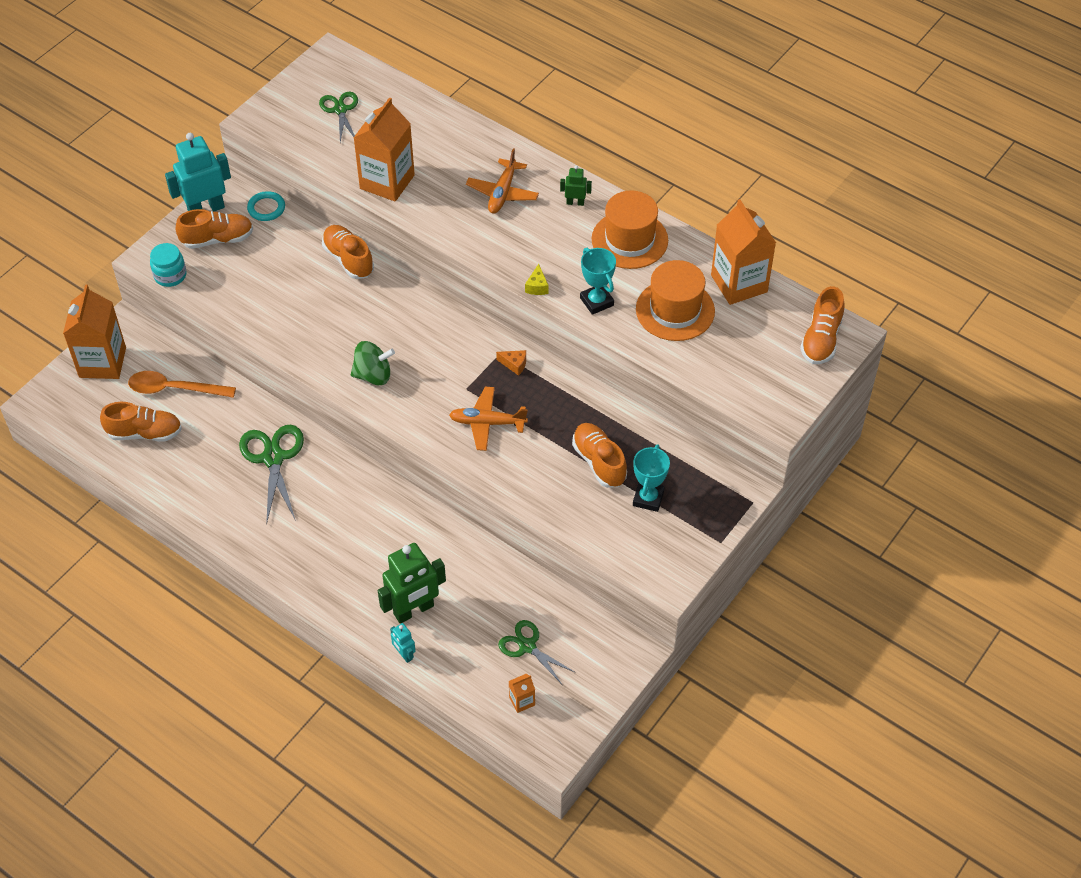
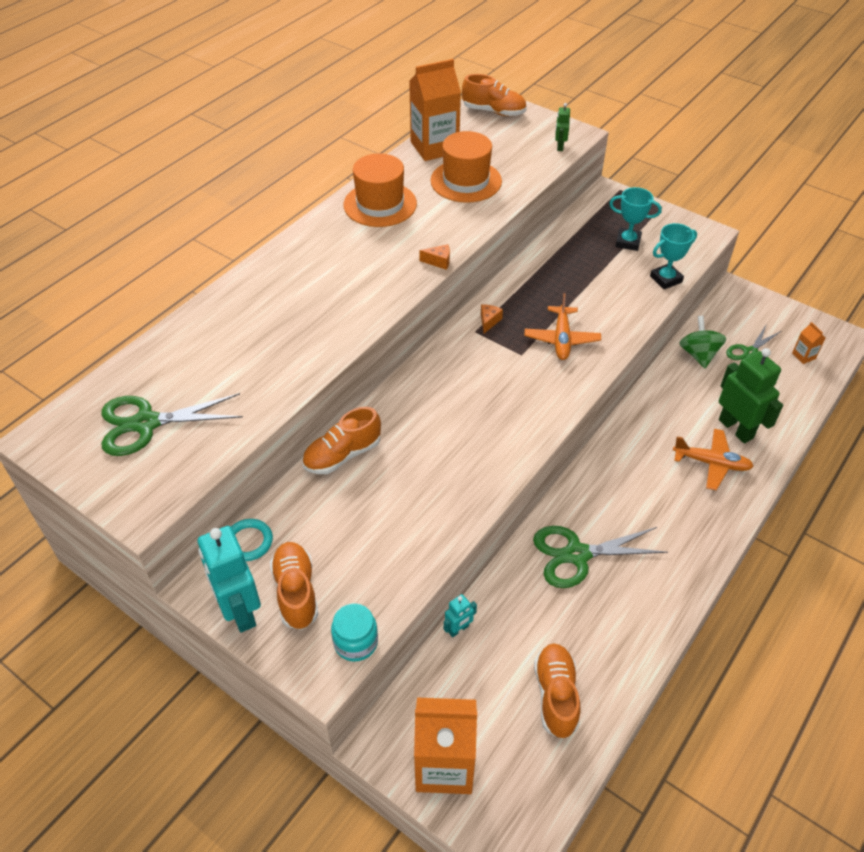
camera: 90 degrees left, 5 degrees down
(174, 389) = (485, 668): orange spoon -> none
(340, 110) = (146, 423): green scissors -> green scissors, size x1.54
(373, 375) = (509, 426): green spinning top -> green spinning top (698, 354)
(387, 182) = (278, 376): orange carton -> none
(404, 654) = (784, 434): turquoise robot -> turquoise robot (458, 629)
(502, 193) = (308, 285): orange plane -> orange plane (711, 463)
(537, 286) = (438, 261): yellow cheese -> orange cheese
(575, 202) = (328, 237): green robot -> green robot (559, 146)
(596, 301) = (457, 225): turquoise trophy -> turquoise trophy (666, 279)
(599, 462) = (595, 269): orange shoe -> none

